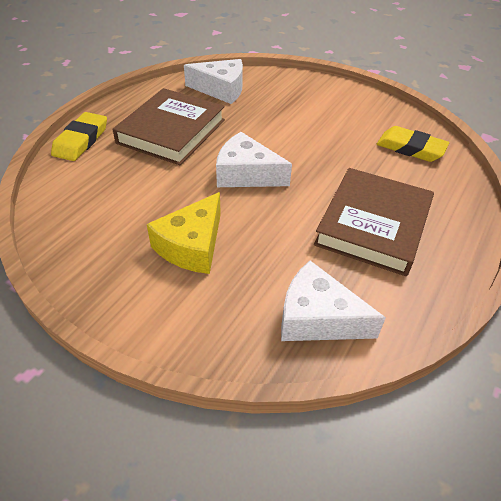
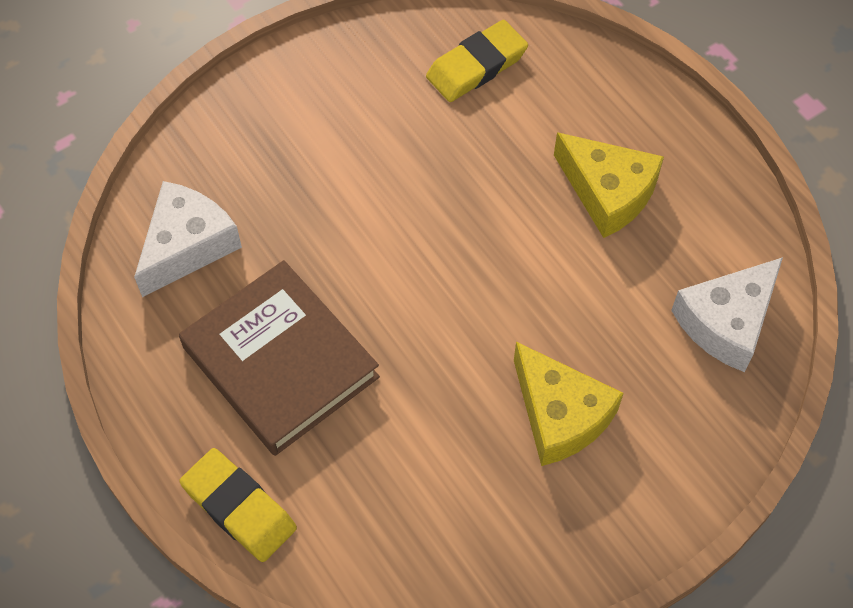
camera: 65 degrees left, 15 degrees up
(246, 174) = (440, 296): white cheese -> none
(373, 225) = (608, 192): brown book -> yellow cheese

